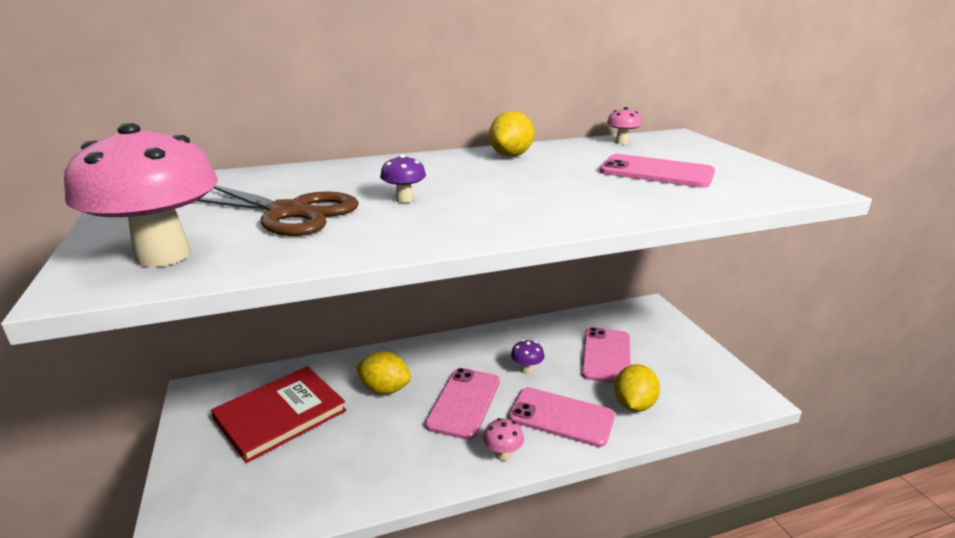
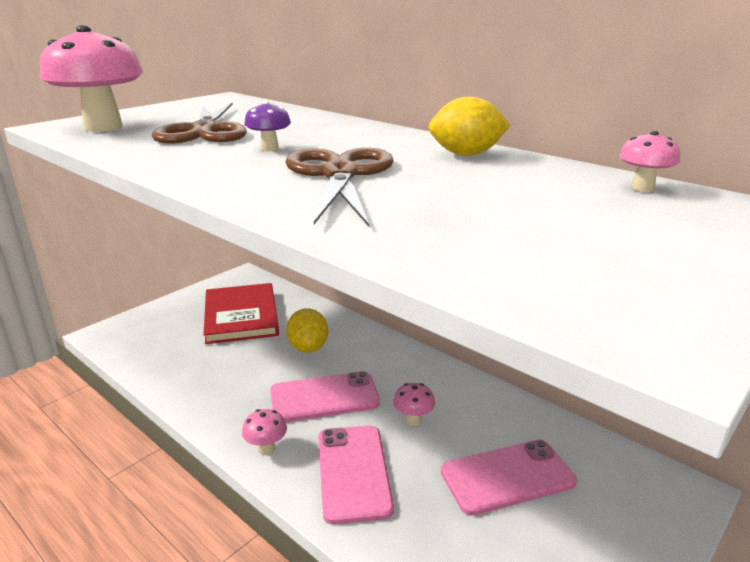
camera: 60 degrees right, 0 degrees up
(280, 415) = (241, 316): red book -> red book turned 60 degrees clockwise
(513, 192) = (339, 174): none -> brown scissors
(526, 370) = (413, 420): purple mushroom -> pink mushroom
(634, 405) = (426, 531): yellow lemon -> none
(656, 172) = (531, 222): pink phone -> none

